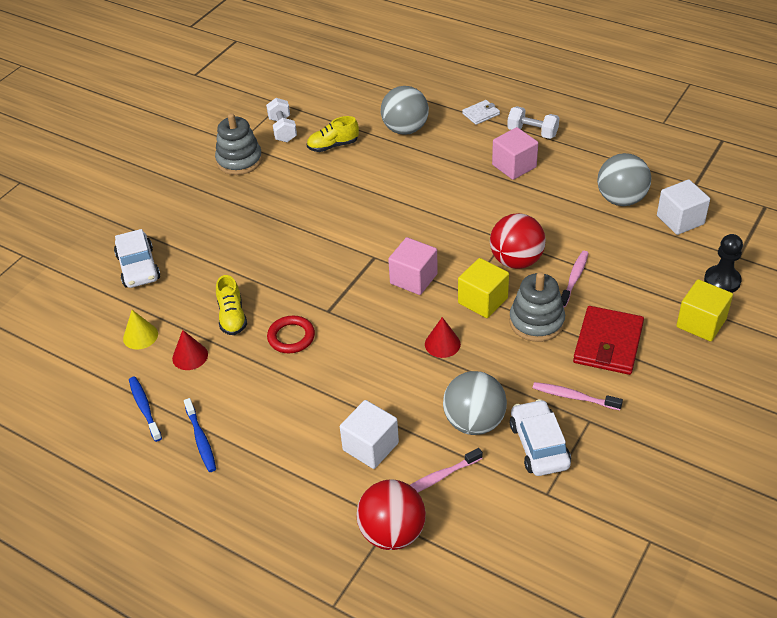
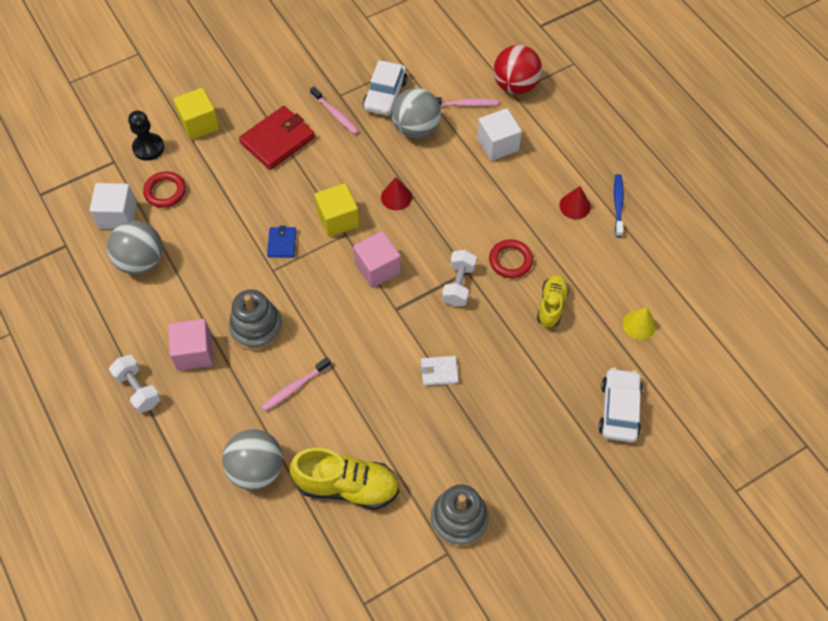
camera: 155 degrees left, 15 degrees up
(144, 408) = (654, 251): blue toothbrush -> none
(190, 356) = (602, 282): red cone -> red cone (575, 206)
(283, 130) = (386, 548): white dumbbell -> white dumbbell (458, 285)
(333, 146) = (347, 486): yellow shoe -> yellow shoe, size x1.62
(481, 114) = (163, 449): white wallet -> white wallet (439, 371)
(516, 261) = (282, 243): red ball -> blue wallet
(536, 321) = (312, 181): grey stacking toy -> grey stacking toy (256, 328)
(574, 278) = (252, 204): pink toothbrush -> pink toothbrush (295, 387)
(663, 254) = (165, 191): none -> red ring

